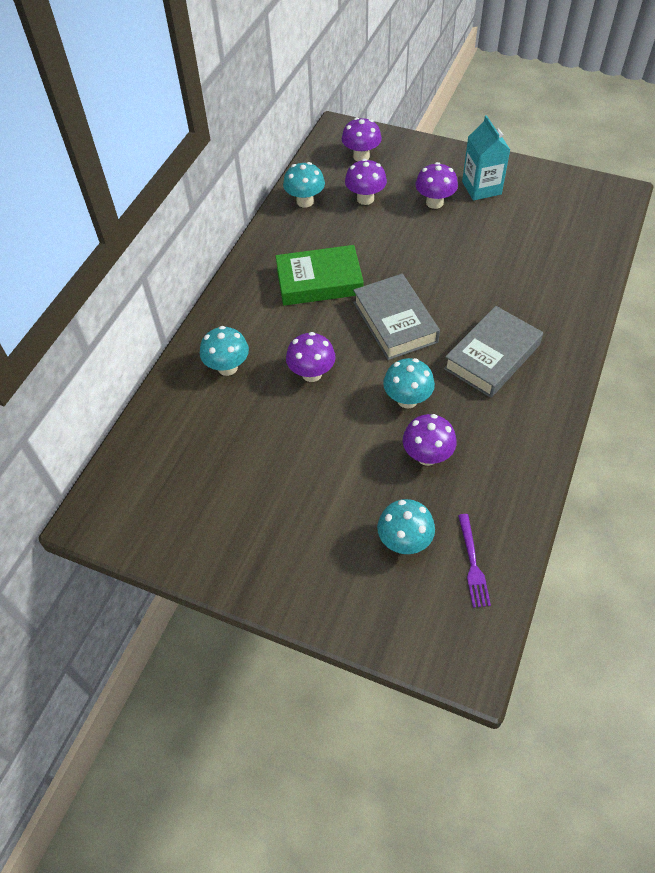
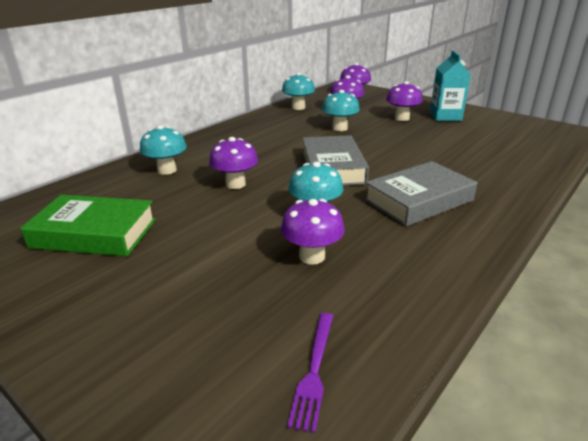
camera: 15 degrees right, 25 degrees down
(319, 281) = (281, 140): green book -> green book (94, 233)
(404, 541) = (238, 325): turquoise mushroom -> turquoise mushroom (339, 128)

